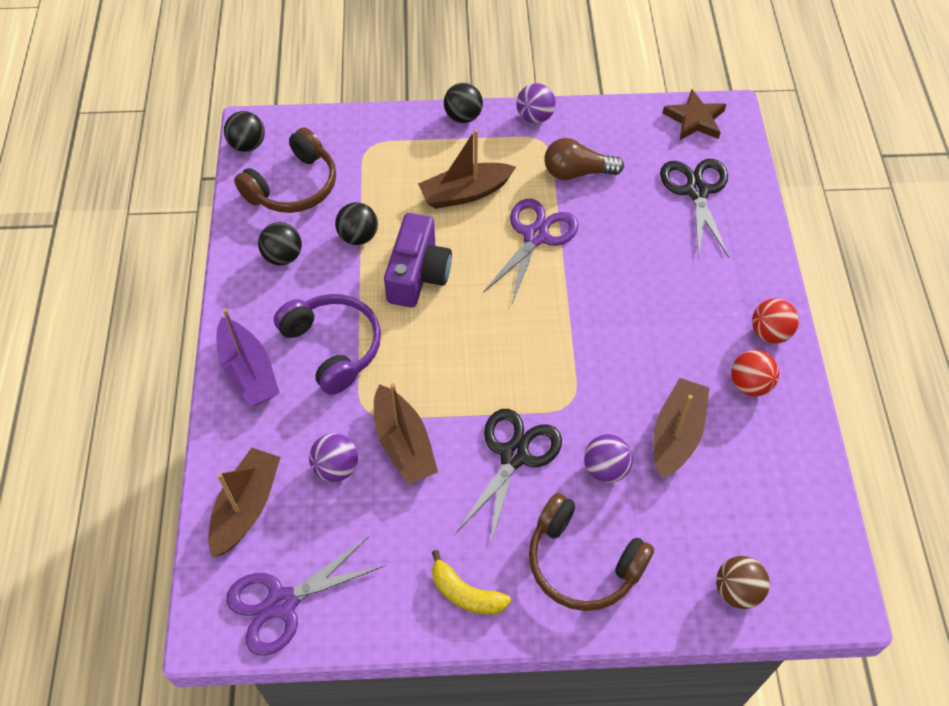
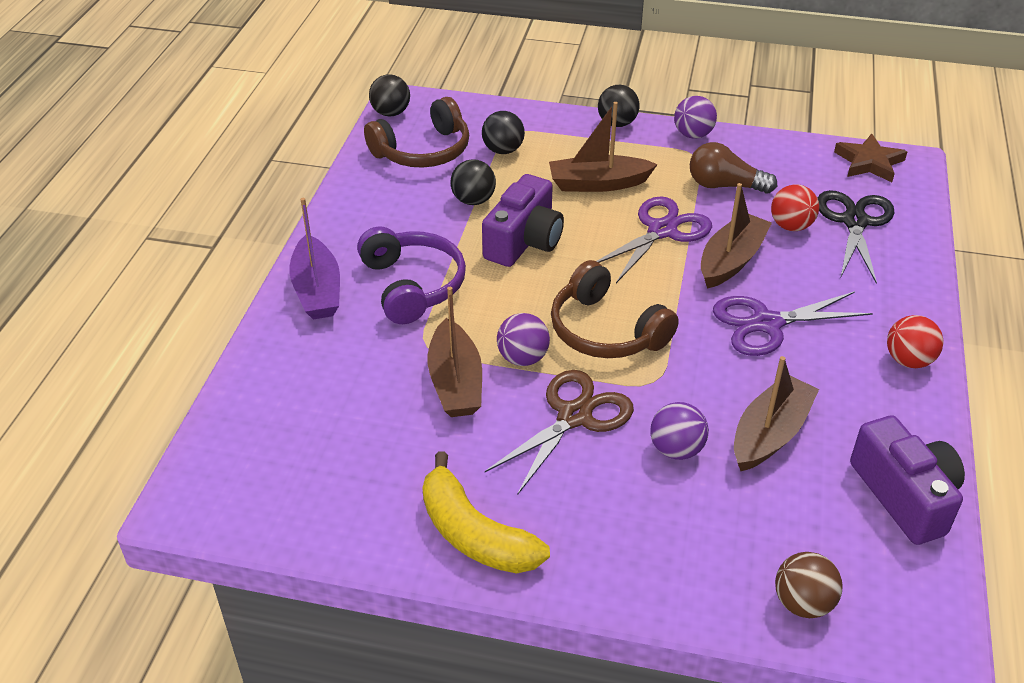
camera: 15 degrees right, 15 degrees down
(246, 507) = (266, 405): brown boat -> brown boat (731, 260)
(282, 603) = (268, 498): purple scissors -> purple scissors (766, 323)
(283, 256) = (390, 204): black ball -> black ball (503, 150)
(336, 468) = (375, 389): purple ball -> purple ball (523, 358)
(465, 593) = (474, 534): yellow banana -> yellow banana, size x1.54
(514, 455) = (574, 416): black scissors -> brown scissors
(582, 562) = (621, 534): brown headphones -> brown headphones (606, 330)
(749, 384) = (871, 403): red ball -> red ball (791, 226)
(792, 470) = (904, 496): none -> purple camera

